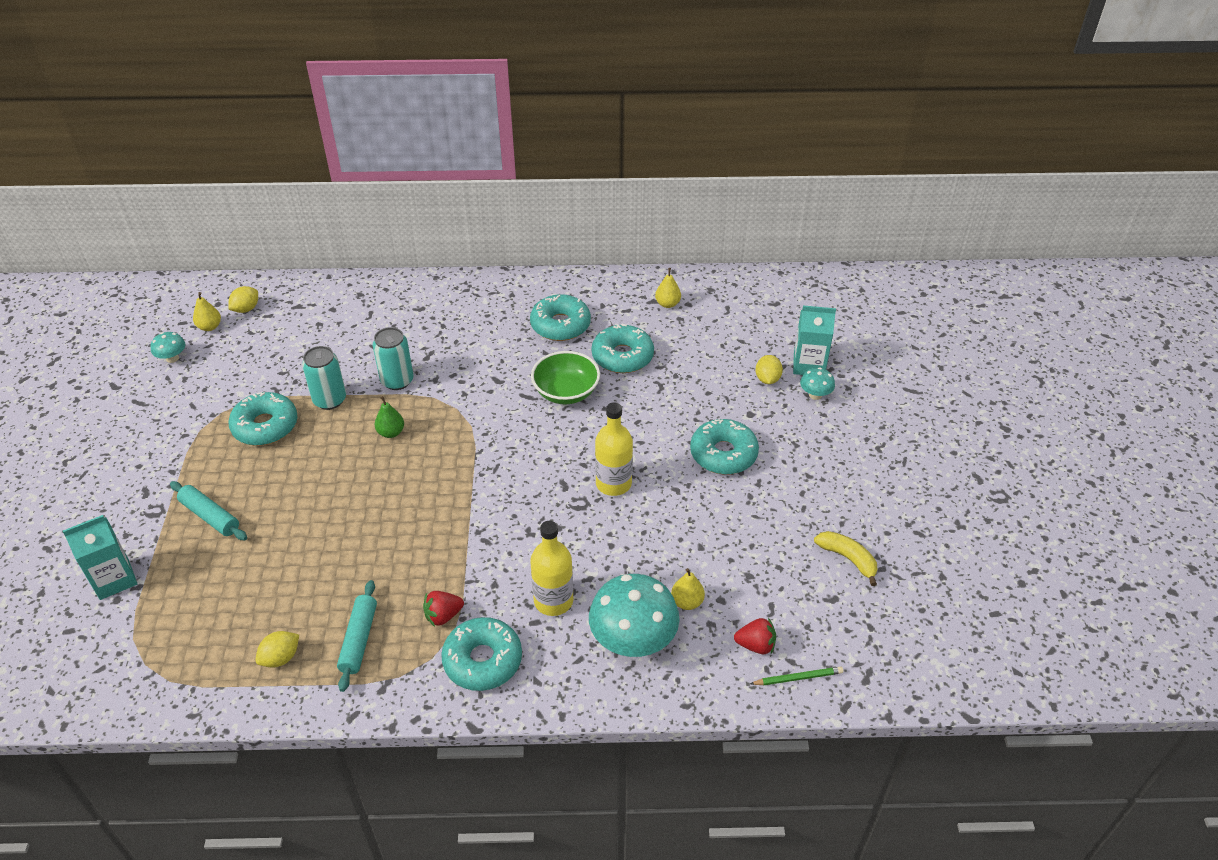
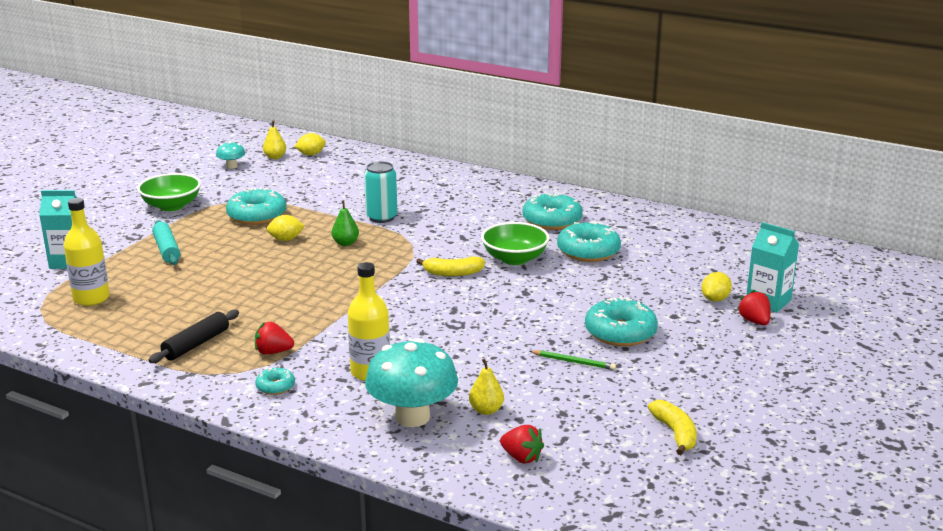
camera: 30 degrees right, 20 degrees down
(157, 446) = (171, 206): none -> green bowl
(281, 658) = (131, 335): yellow lemon -> yellow lemon (286, 239)
(329, 400) = (319, 214): turquoise can -> none
(359, 639) = (196, 344): turquoise rolling pin -> black rolling pin
(483, 660) = (275, 386): turquoise donut -> turquoise donut, size x0.50
(526, 435) = (453, 273): none -> yellow banana
(613, 483) = (498, 321): yellow bottle -> yellow bottle (91, 298)
(667, 304) = (665, 231): yellow pear -> none
(798, 678) = (540, 492): green pencil -> green pencil (573, 362)
(815, 395) = (754, 321): turquoise mushroom -> red strawberry

